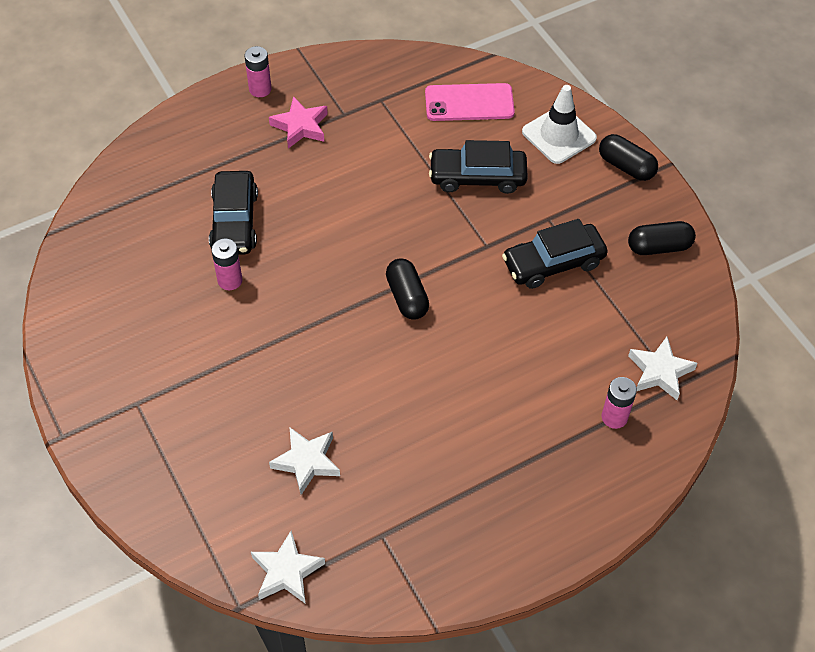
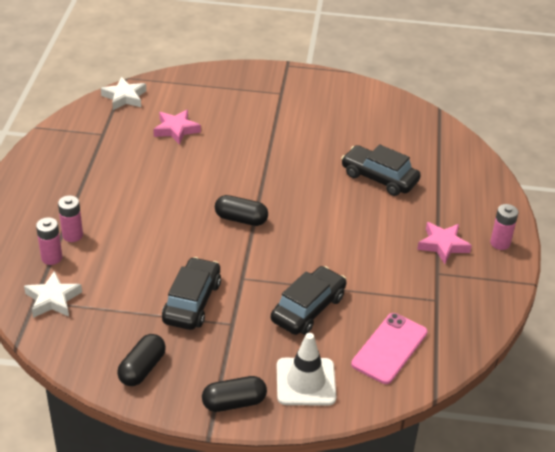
camera: 125 degrees right, 15 degrees down
(230, 280) = (332, 156): pink battery -> pink battery (72, 235)
(306, 462) = (176, 130): white star -> pink star

